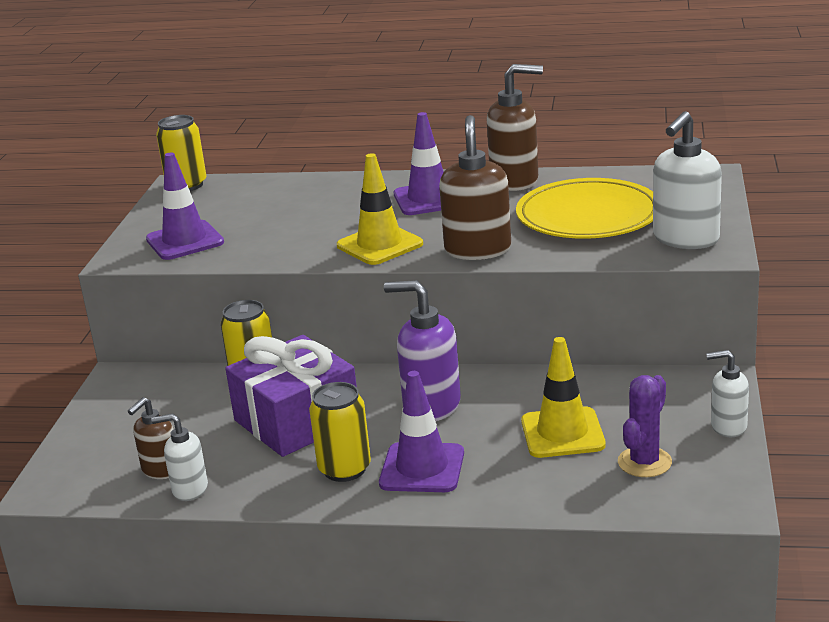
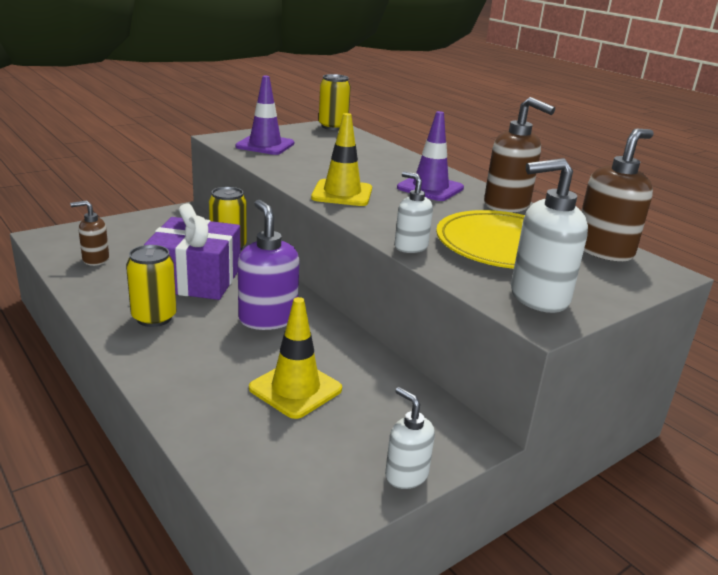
camera: 40 degrees right, 0 degrees up
(189, 489) = (82, 276): white soap dispenser -> white soap dispenser (410, 247)
(422, 468) = (184, 346): purple traffic cone -> none
(478, 250) = (385, 224): brown soap dispenser -> brown soap dispenser (604, 250)
(644, 462) = (298, 449): purple cactus -> none

